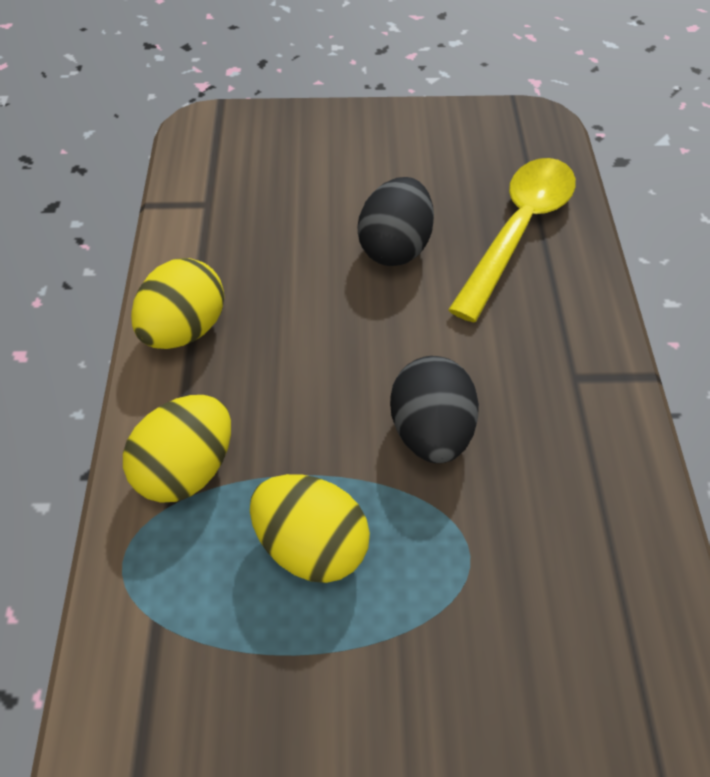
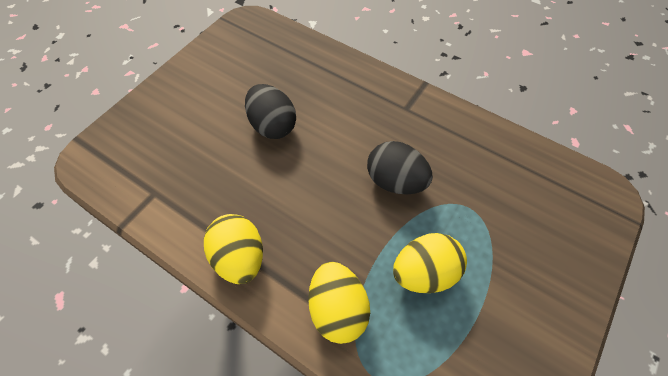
camera: 55 degrees left, 5 degrees up
(518, 230) = (308, 72): yellow spoon -> none

